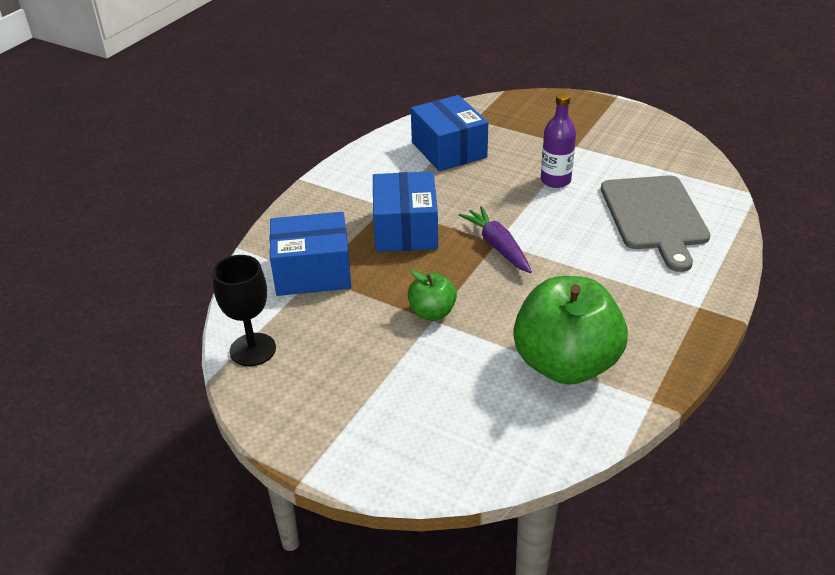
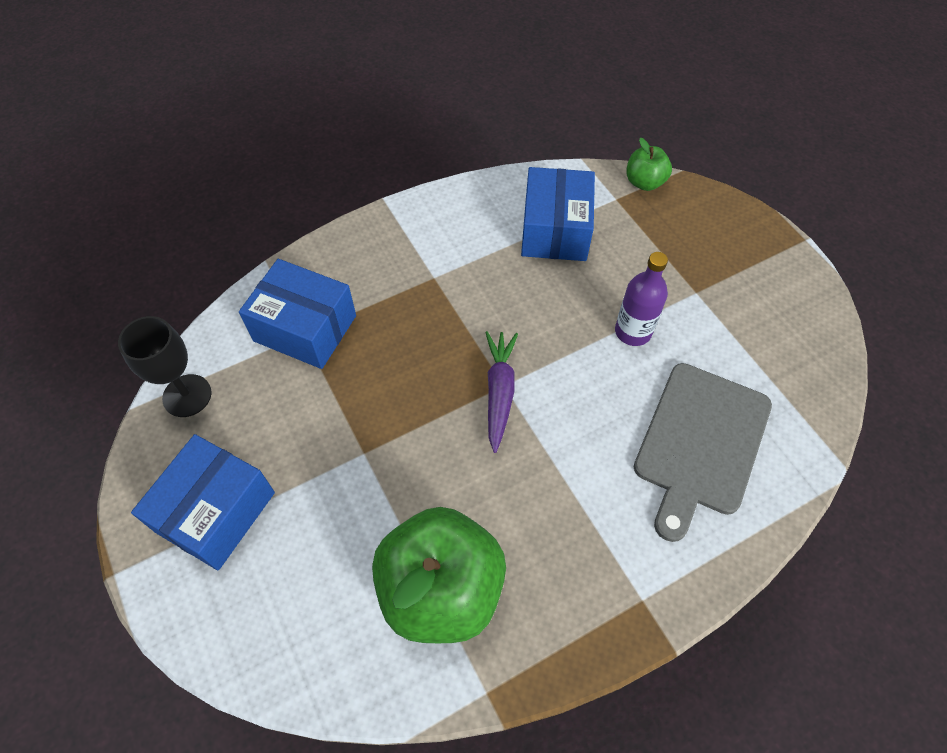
camera: 30 degrees right, 20 degrees up
(405, 229) = (428, 319): blue box -> blue box (215, 512)
(432, 312) = (370, 444): green apple -> green apple (644, 182)

